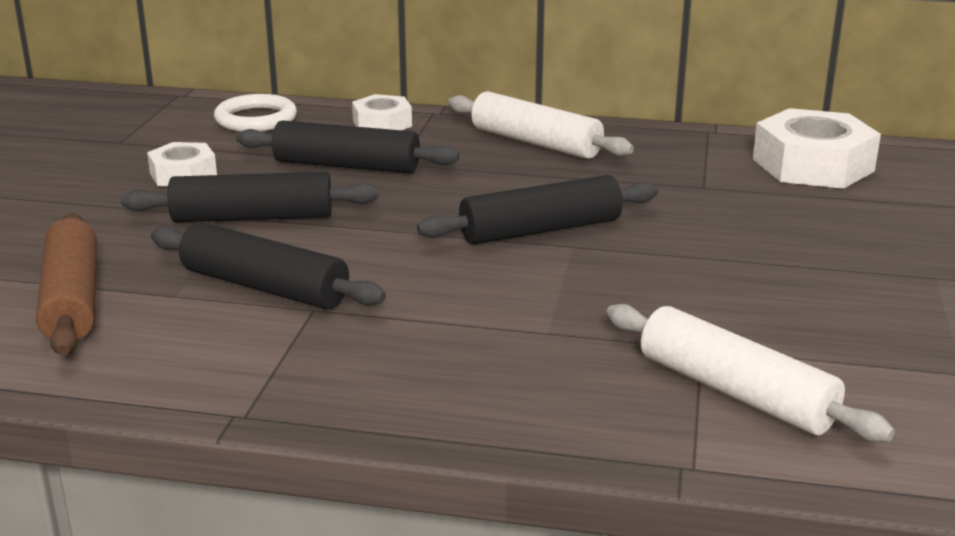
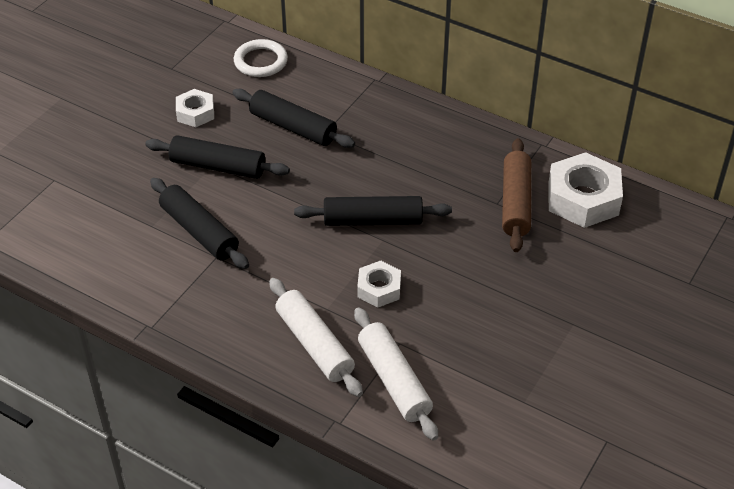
camera: 20 degrees right, 20 degrees up
(72, 300) = (100, 216): brown rolling pin -> brown rolling pin (516, 202)
(382, 123) = (336, 85): white nut -> white nut (379, 289)
(535, 143) = (421, 130): white rolling pin -> white rolling pin (314, 344)

